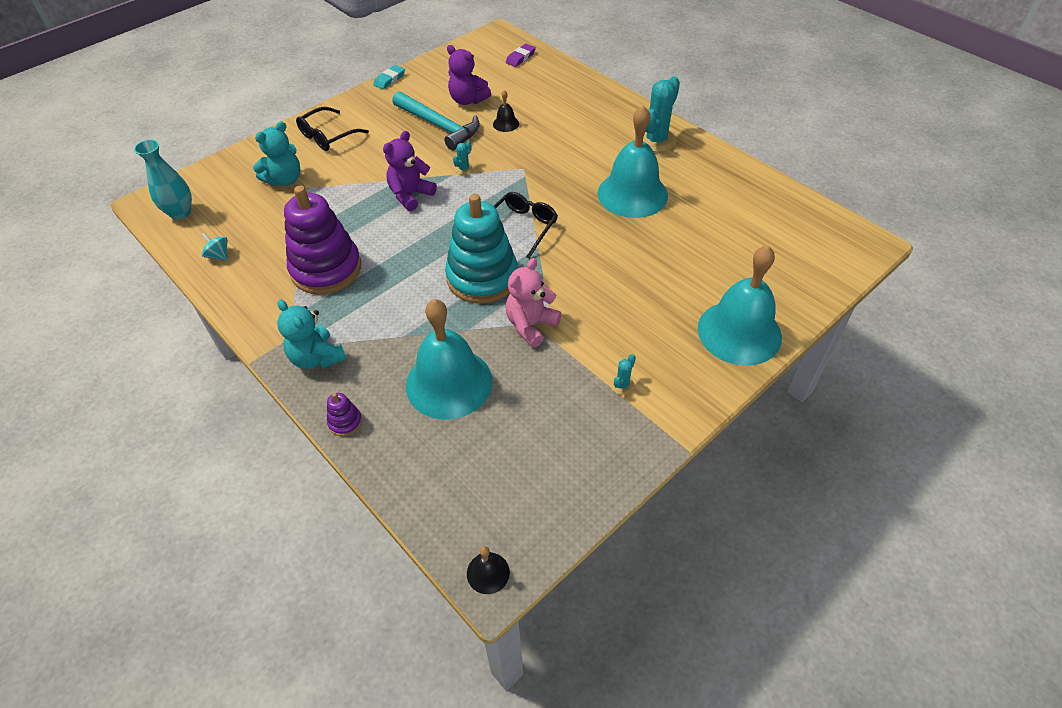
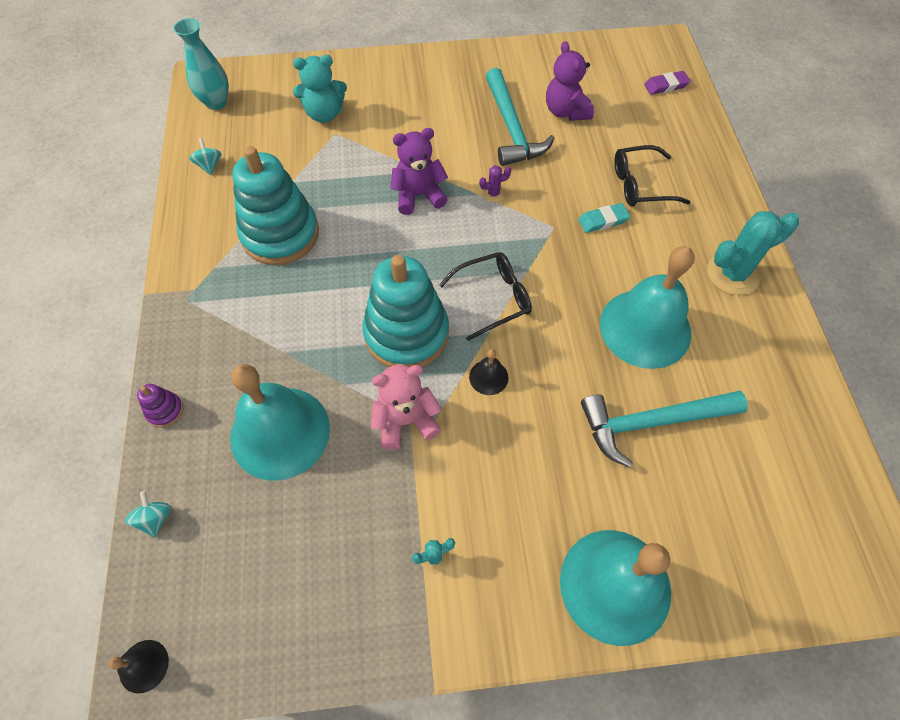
camera: 35 degrees right, 10 degrees up
(317, 358) = (198, 326): turquoise teddy bear -> none
(326, 269) = (280, 234): purple stacking toy -> turquoise stacking toy
(327, 136) = (399, 85): black glasses -> black glasses (640, 185)
(389, 79) = (508, 47): turquoise eraser -> turquoise eraser (603, 220)
(406, 488) = (155, 519): none -> turquoise spinning top
(464, 169) = (493, 194): turquoise cactus -> purple cactus
(506, 124) = (581, 161): black bell -> black bell (488, 377)
(682, 240) = (652, 423): none -> turquoise hammer

